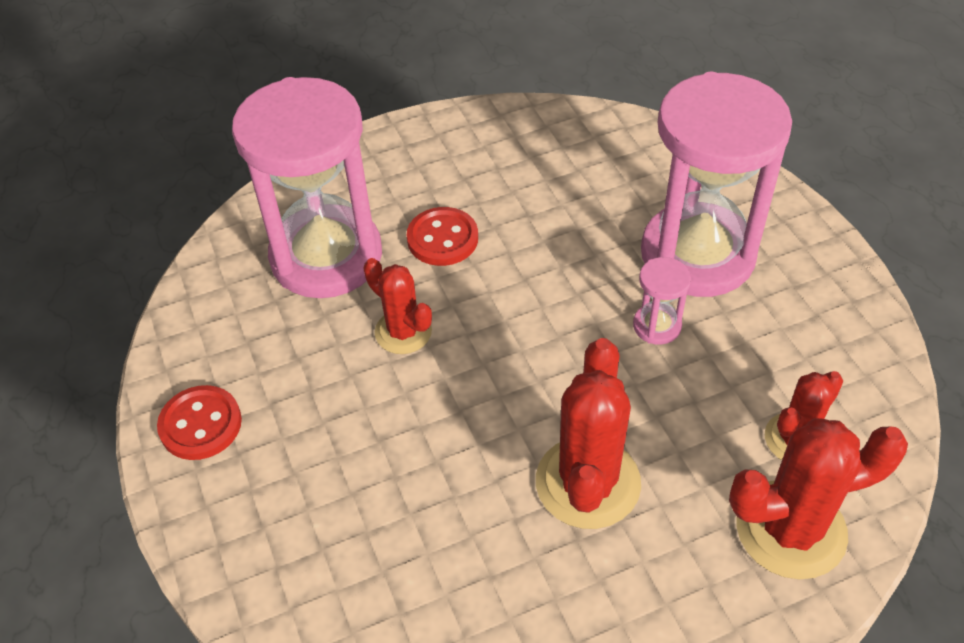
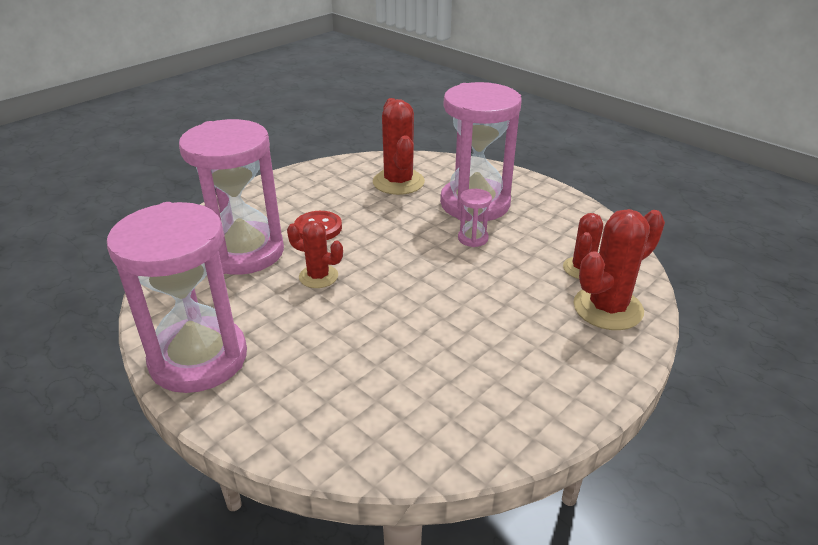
camera: 25 degrees left, 15 degrees down
(200, 424) = (199, 358): red button -> pink hourglass
(587, 483) = (480, 318): red cactus -> red cactus (398, 182)

